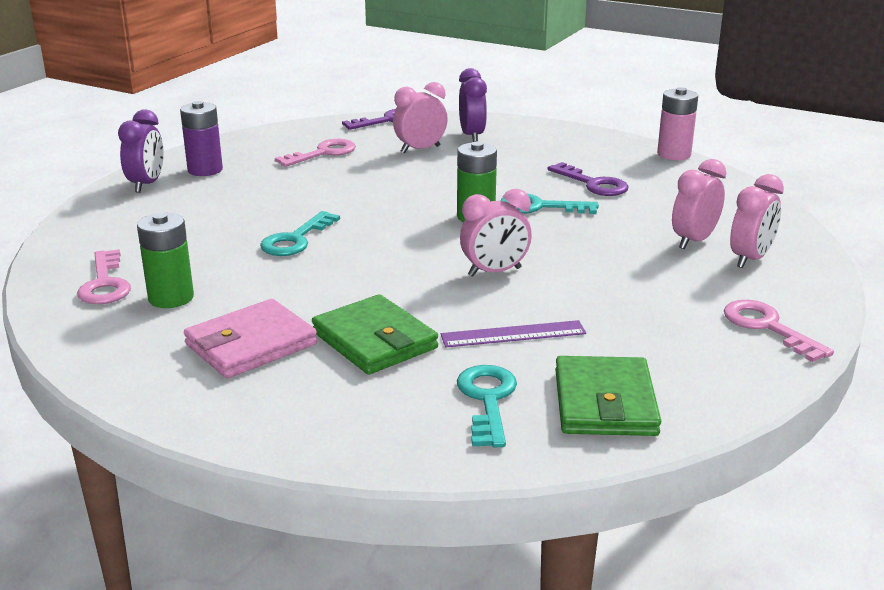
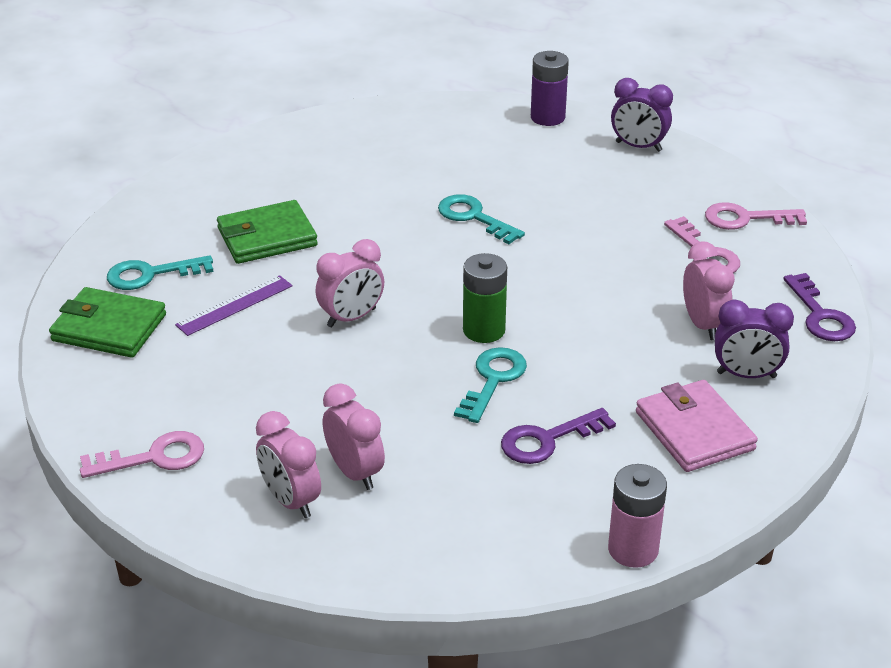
camera: 105 degrees right, 10 degrees up
(105, 284) = (428, 127): pink key -> pink key (745, 218)
(171, 298) = (389, 154): green battery -> none
(205, 170) = (670, 178): purple battery -> purple battery (547, 117)
(251, 344) = (294, 184): pink wallet -> pink wallet (694, 431)
(487, 400) = (151, 274): turquoise key -> turquoise key turned 150 degrees clockwise
(494, 272) = (351, 318): pink clock -> pink clock turned 120 degrees counterclockwise
(513, 334) = (234, 305): purple ruler -> purple ruler turned 45 degrees clockwise

